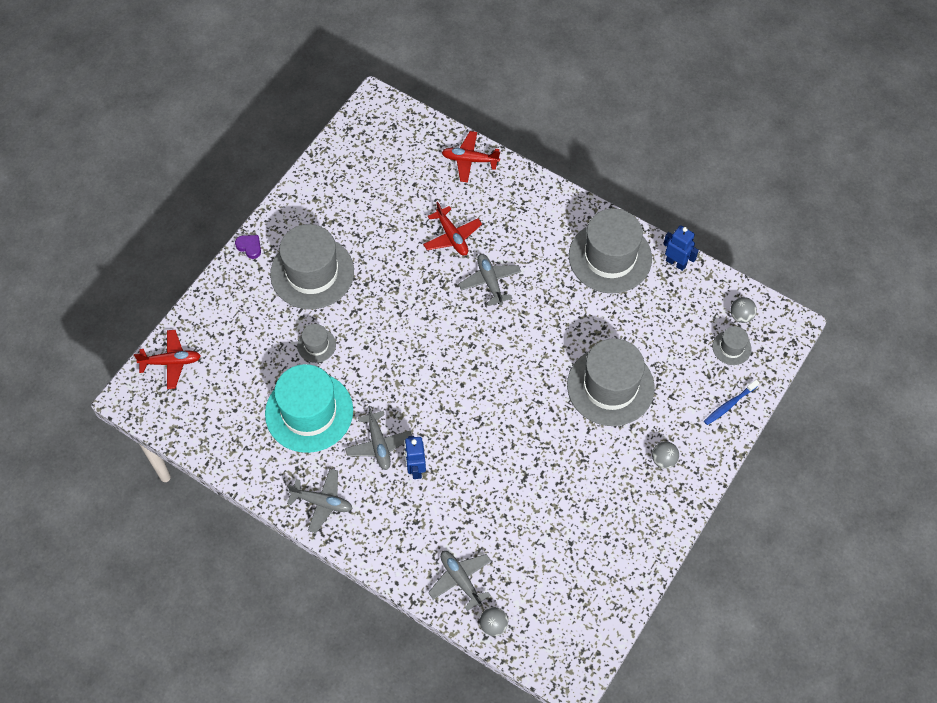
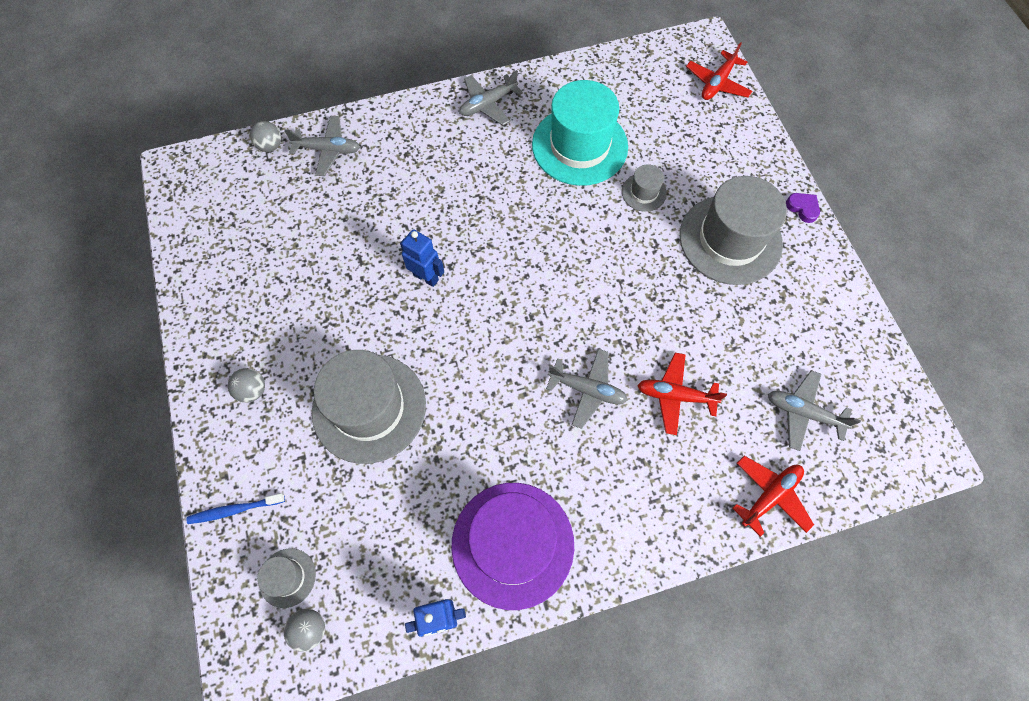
camera: 130 degrees right, 5 degrees up
(249, 247) = (802, 208): purple heart -> purple heart turned 120 degrees counterclockwise
(379, 444) = (500, 174): grey plane -> grey plane (803, 413)
(416, 469) = (451, 185): blue robot -> blue robot (426, 277)
(610, 257) = (512, 544): grey hat -> purple hat
(729, 405) = (235, 510): blue toothbrush -> blue toothbrush turned 105 degrees counterclockwise

